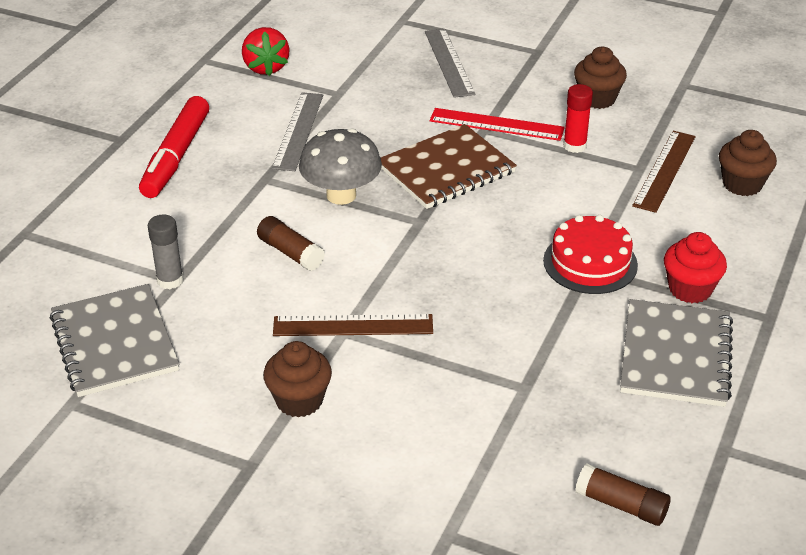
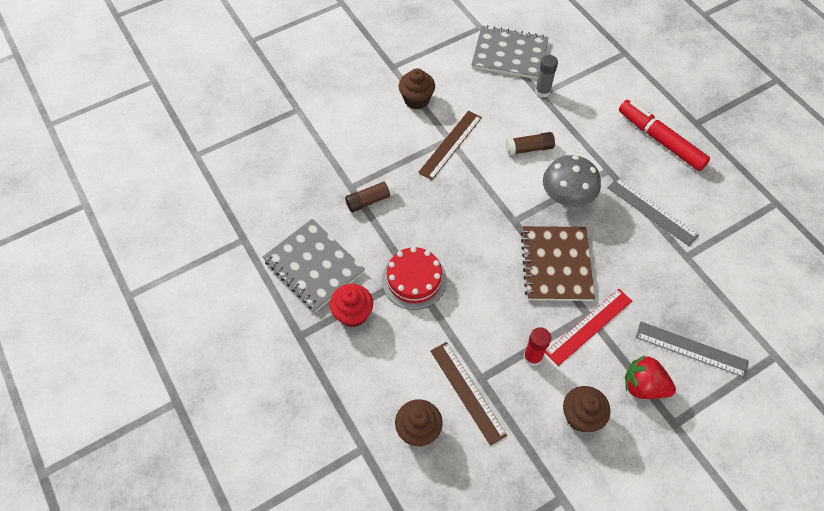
camera: 125 degrees right, 20 degrees up
(266, 67) = (746, 232): red strawberry -> red strawberry (643, 386)
(621, 505) = (254, 176): brown glue stick -> brown glue stick (370, 200)

